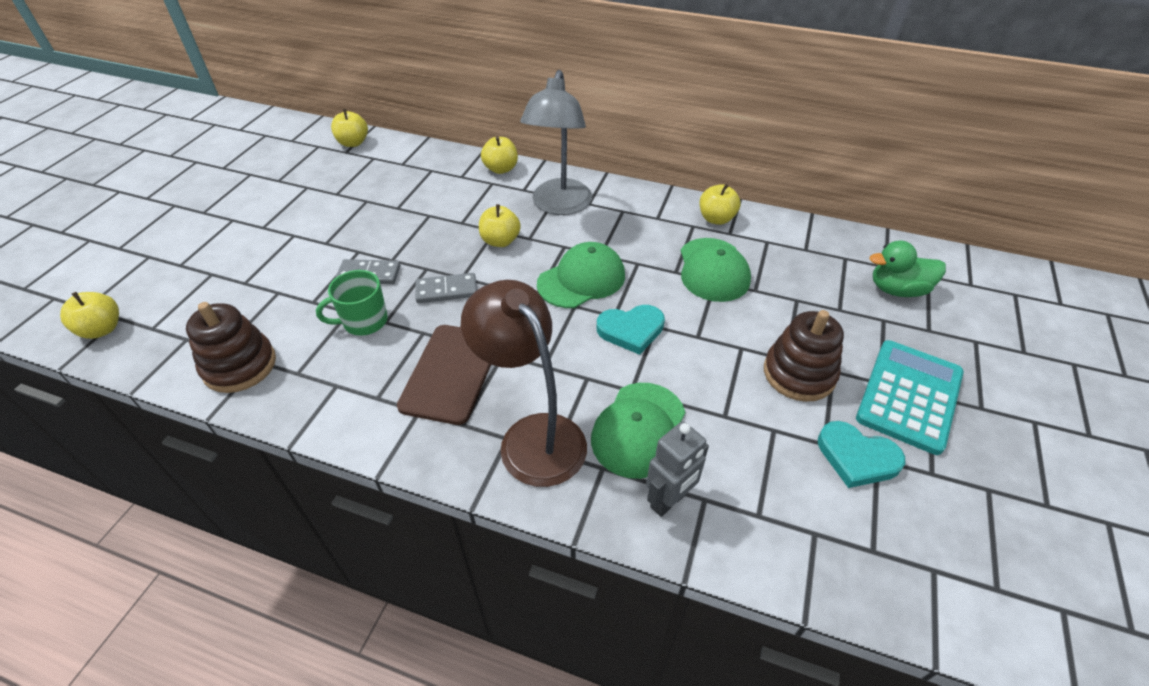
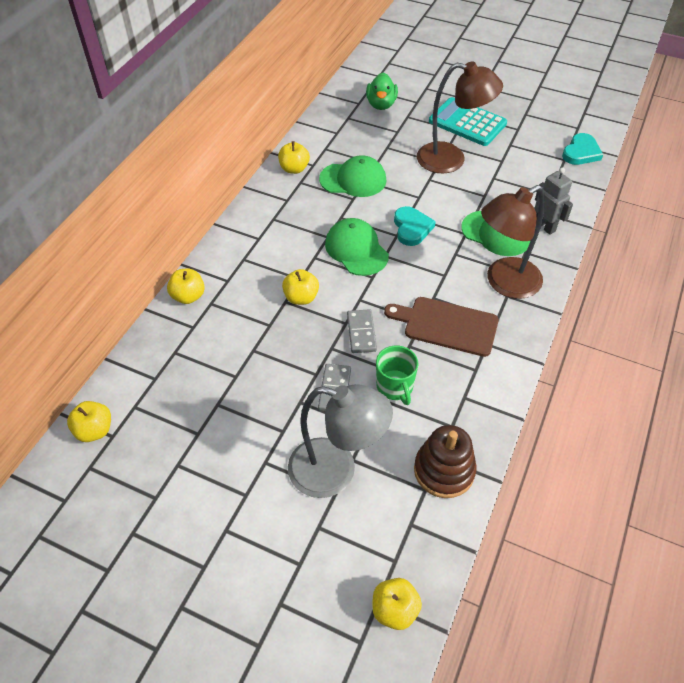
camera: 85 degrees left, 5 degrees up
(559, 206) = (258, 257): grey lamp -> grey lamp (336, 471)
(799, 374) = (451, 159): brown stacking toy -> brown lamp
(857, 457) = (510, 151): turquoise heart -> turquoise heart (581, 152)

